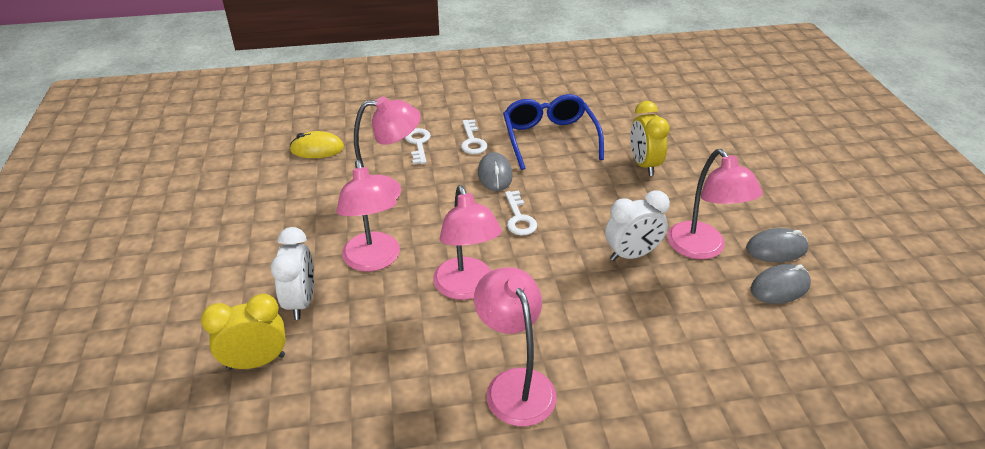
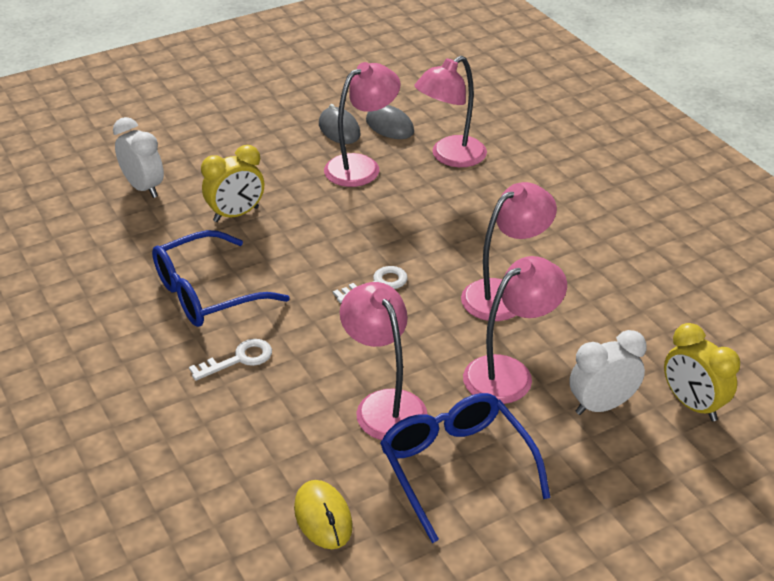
camera: 110 degrees left, 0 degrees up
(308, 208) = (456, 467): none -> blue glasses
(418, 144) = (266, 410): white key -> none
(495, 175) = (306, 321): grey mouse -> none
(515, 384) = (591, 240): pink lamp -> pink lamp (450, 157)
(632, 255) = (393, 203): white clock -> white clock (143, 188)

